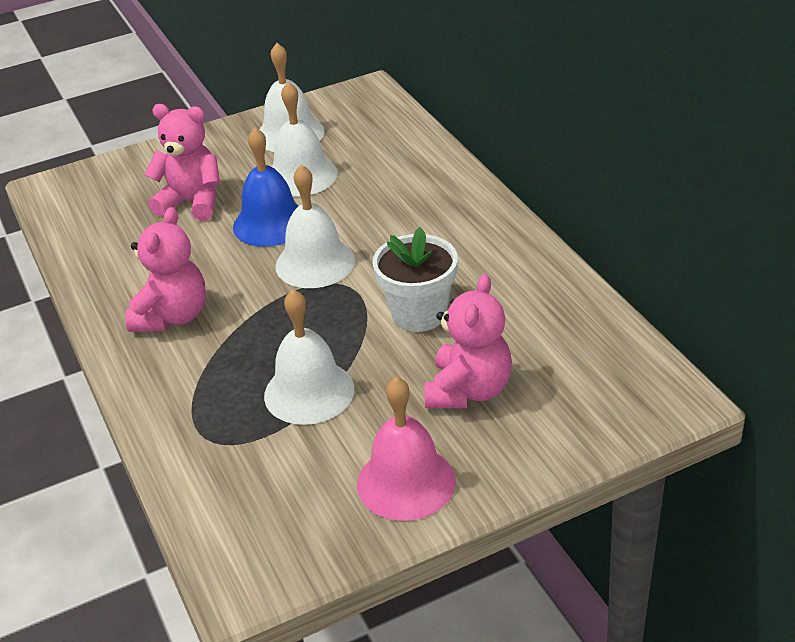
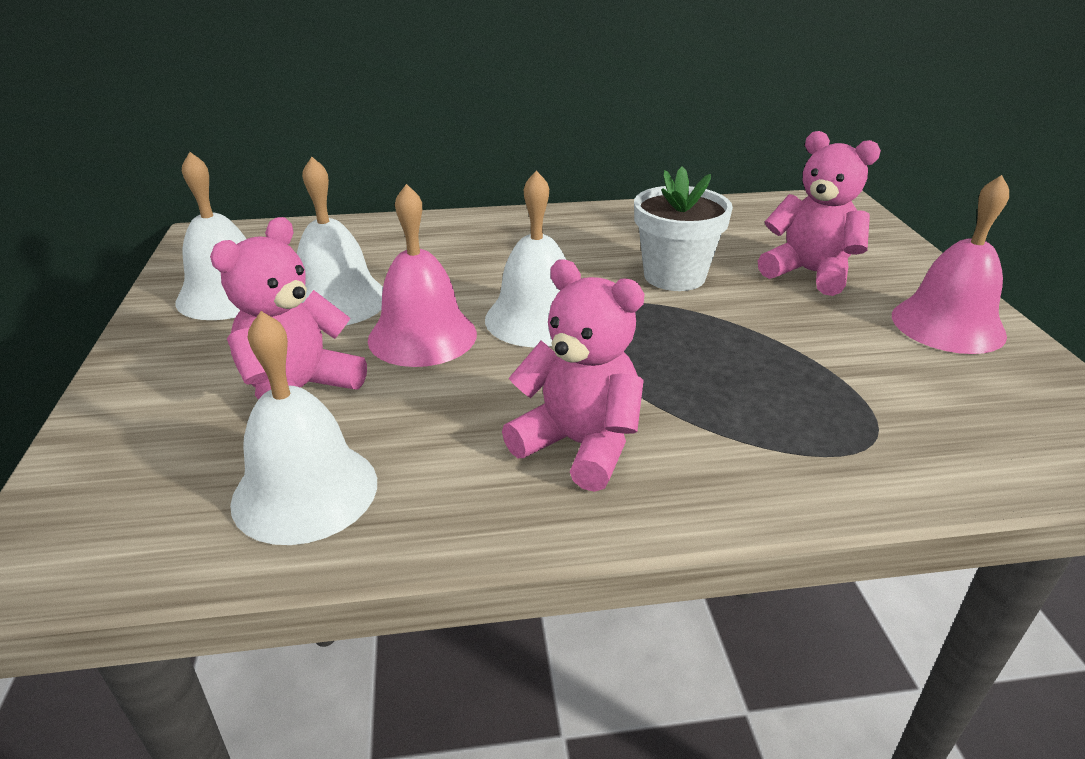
camera: 75 degrees left, 5 degrees down
(271, 223) = (422, 336): blue bell -> pink bell
(309, 392) = (789, 358): white bell -> white bell (305, 491)

